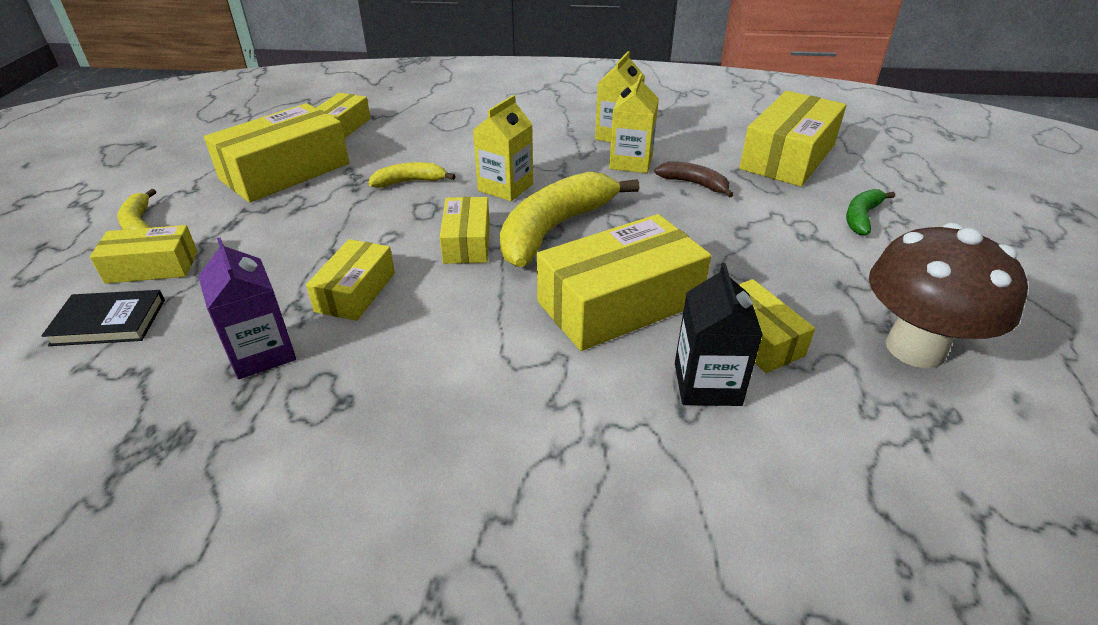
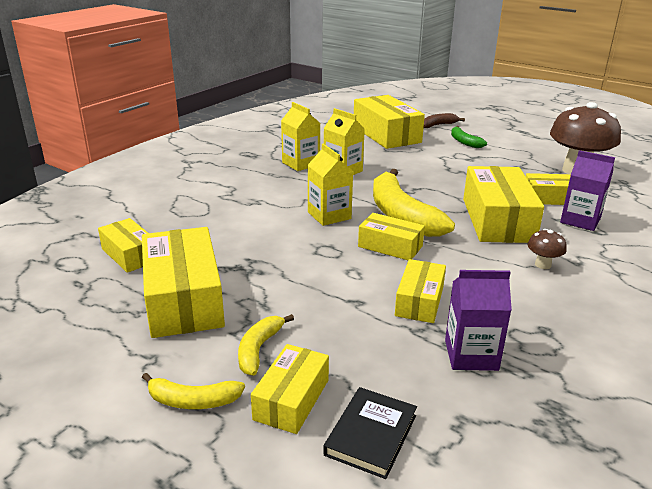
camera: 60 degrees left, 10 degrees down
(356, 292) = (419, 301): yellow box -> yellow box turned 60 degrees clockwise
(410, 182) = (277, 247): yellow banana -> yellow banana (258, 349)
(518, 369) = (543, 265): none -> brown mushroom
(694, 184) = (389, 164): brown banana -> brown banana (438, 125)
(707, 384) = (580, 220): black carton -> purple carton

